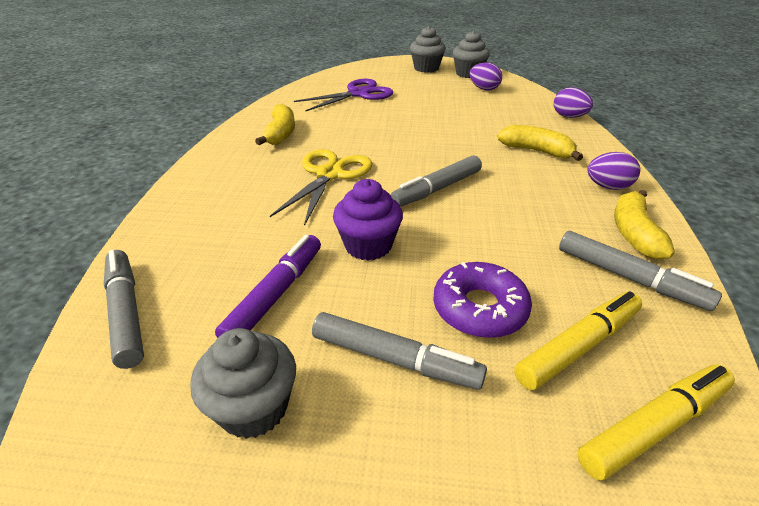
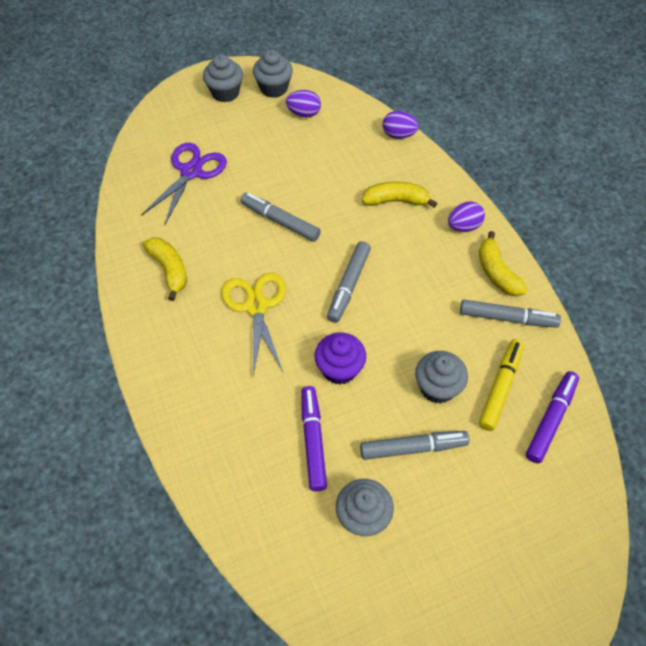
camera: 30 degrees left, 20 degrees up
(126, 312) = (232, 503): grey marker -> grey marker (280, 221)
(479, 308) = (437, 387): purple donut -> grey cupcake
(654, 426) = (551, 419): yellow marker -> purple marker

